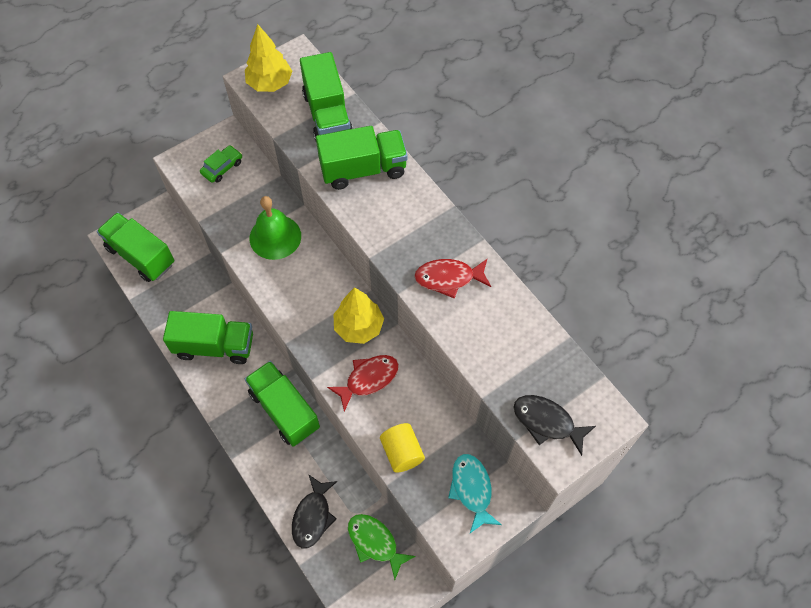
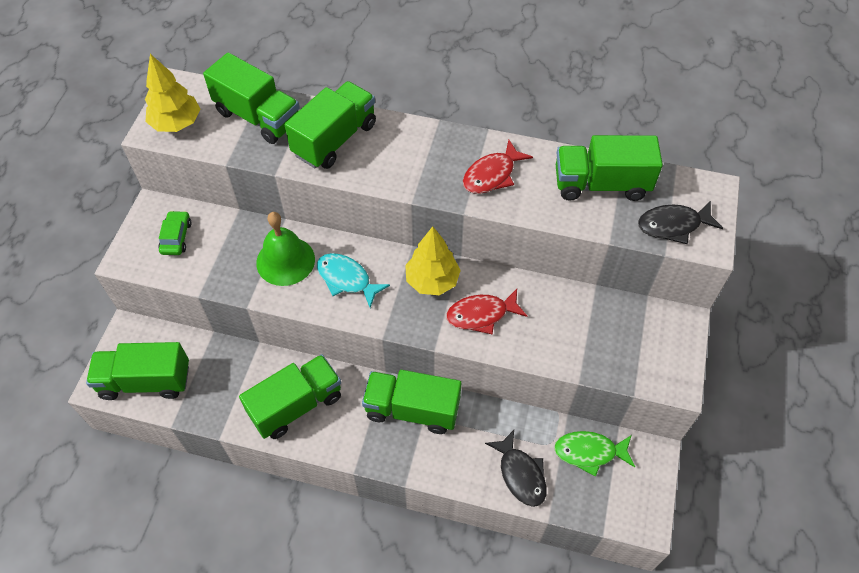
camera: 40 degrees left, 5 degrees down
(368, 379) = (481, 315): red fish -> red fish turned 120 degrees counterclockwise
(402, 452) = (565, 349): yellow cylinder -> none
(472, 489) = (644, 335): turquoise fish -> turquoise fish (347, 279)
(524, 347) = (601, 184): none -> green truck

